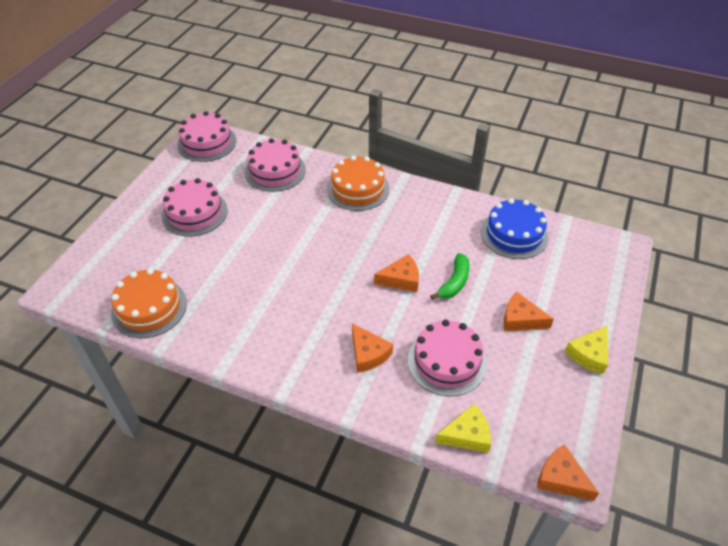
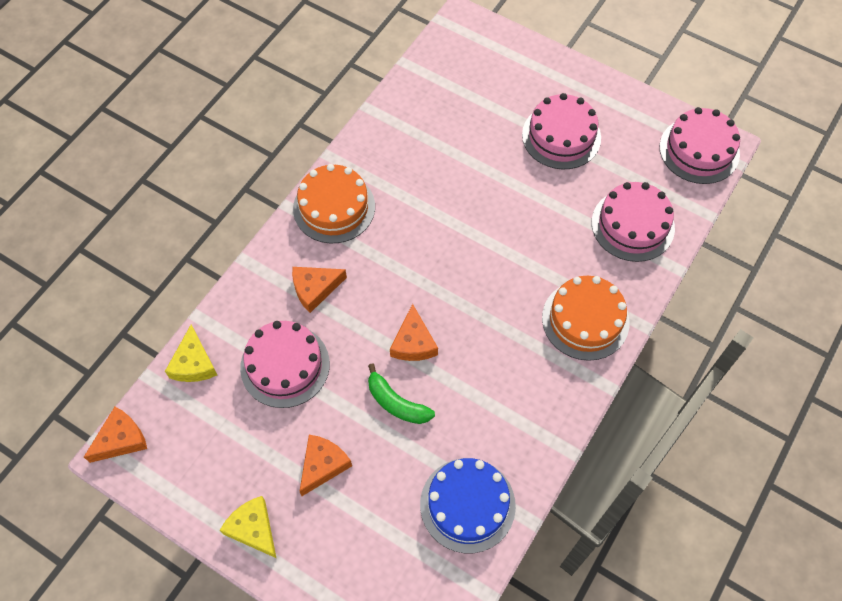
camera: 100 degrees right, 15 degrees up
(149, 308) = (421, 97): orange cake -> orange cake (334, 207)

